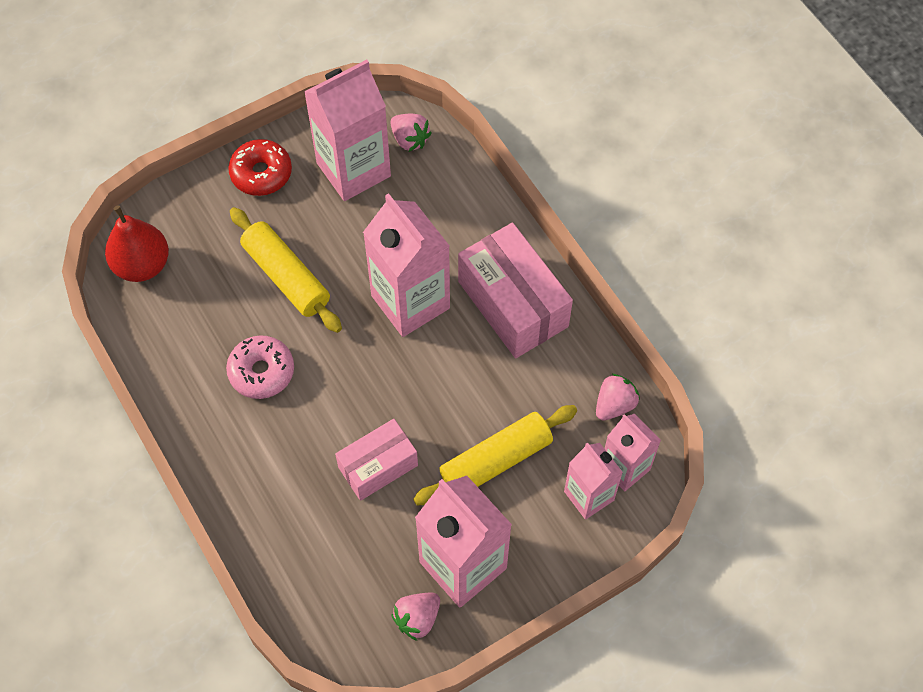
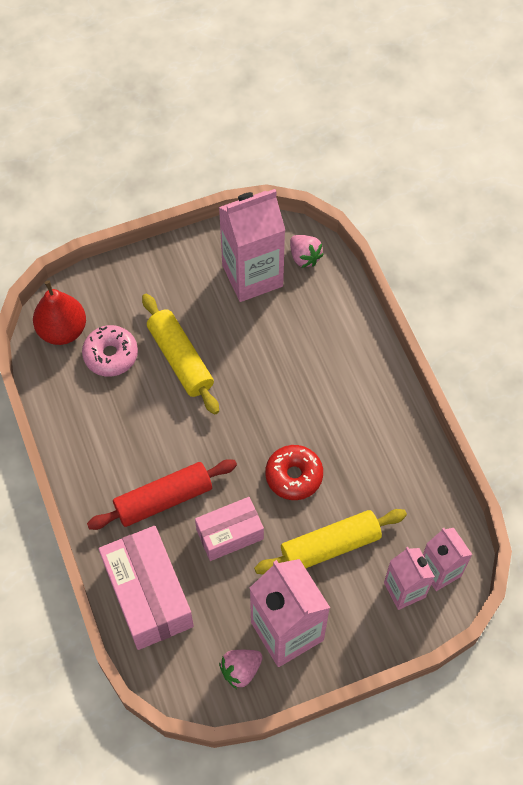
camera: 10 degrees right, 0 degrees up
(261, 173) = (174, 267): red donut -> red donut (294, 476)
(261, 372) = (146, 437): pink donut -> pink donut (111, 355)
(294, 439) = (163, 499): none -> red rolling pin
(410, 302) = (281, 397): pink carton -> none
(513, 304) = (368, 413): pink box -> pink box (148, 595)
(614, 405) = (440, 514): pink strawberry -> none

